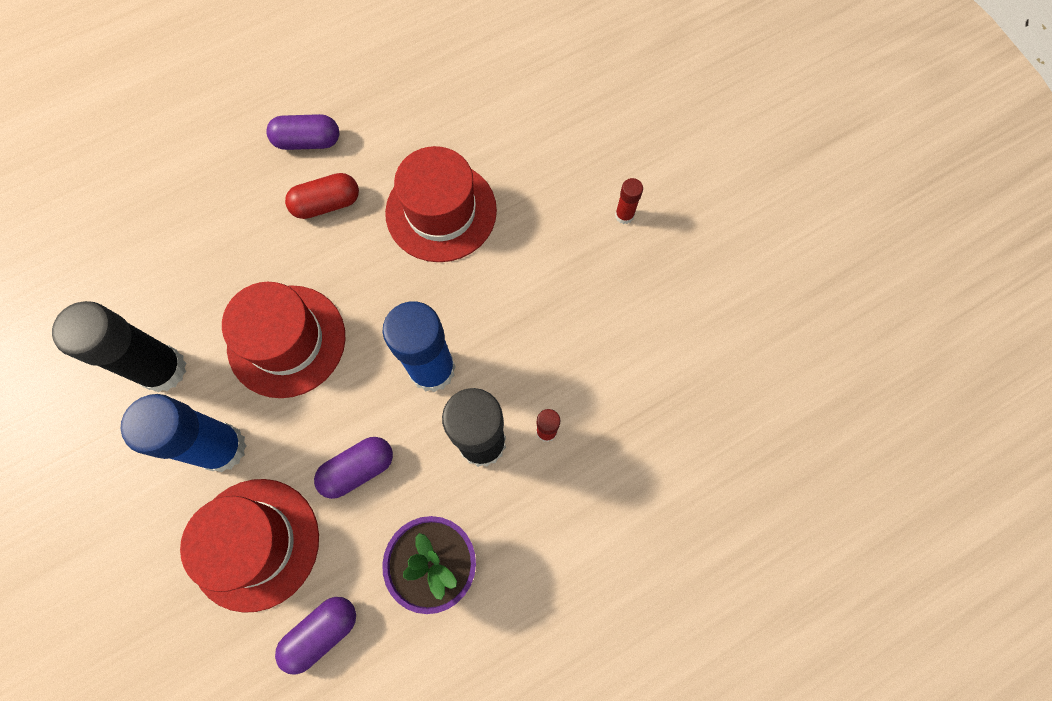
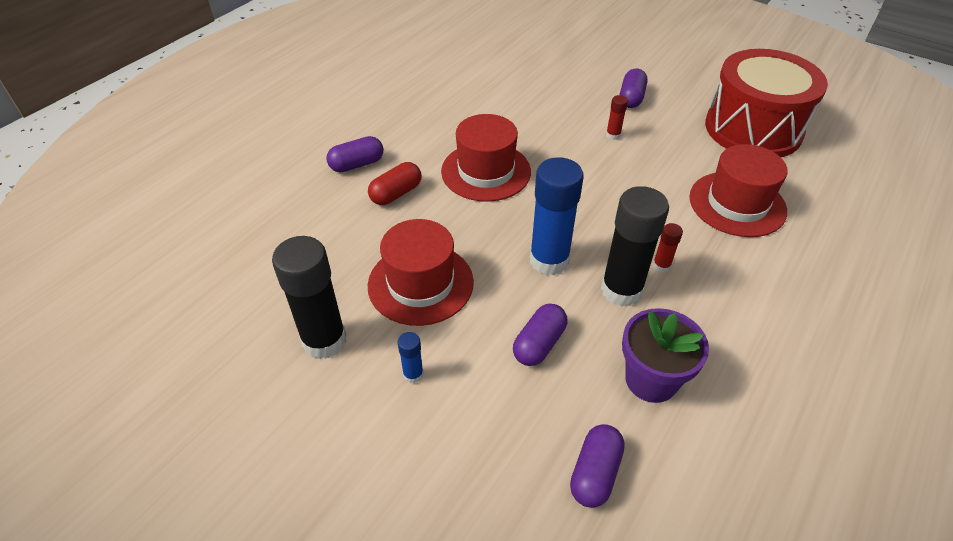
camera: 25 degrees left, 25 degrees down
(222, 448) = (413, 374): blue glue stick -> blue glue stick, size x0.44
(255, 544) = (489, 432): red hat -> red hat (737, 204)
(690, 161) = (631, 98): none -> purple capsule
(808, 277) = (753, 129): none -> red drum

